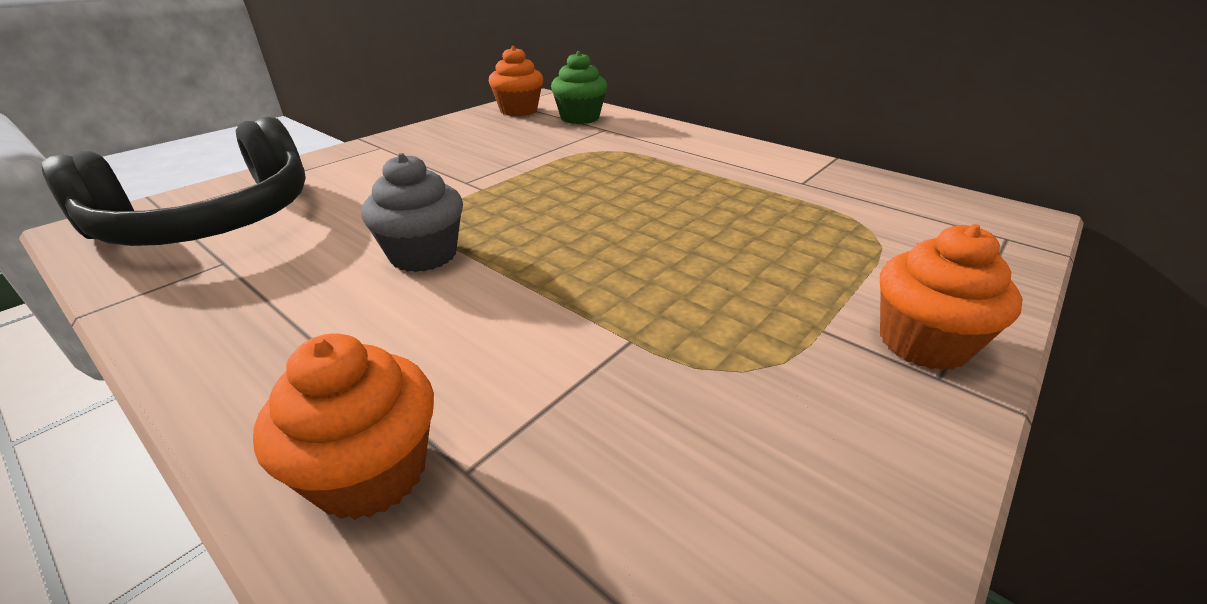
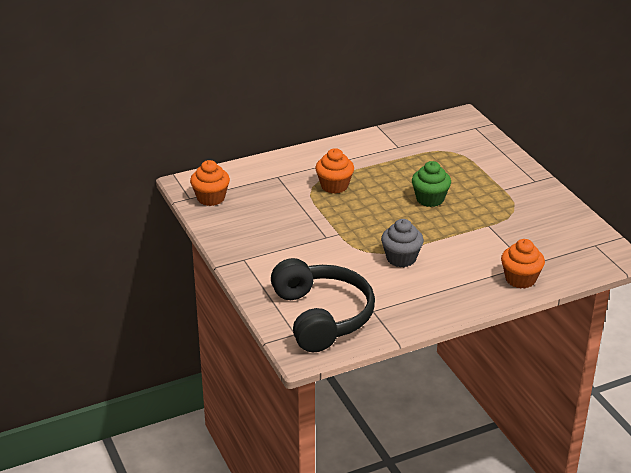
camera: 65 degrees left, 0 degrees up
(580, 118) = (248, 179): green cupcake -> green cupcake (430, 199)
(923, 343) = (520, 176): orange cupcake -> orange cupcake (334, 186)

